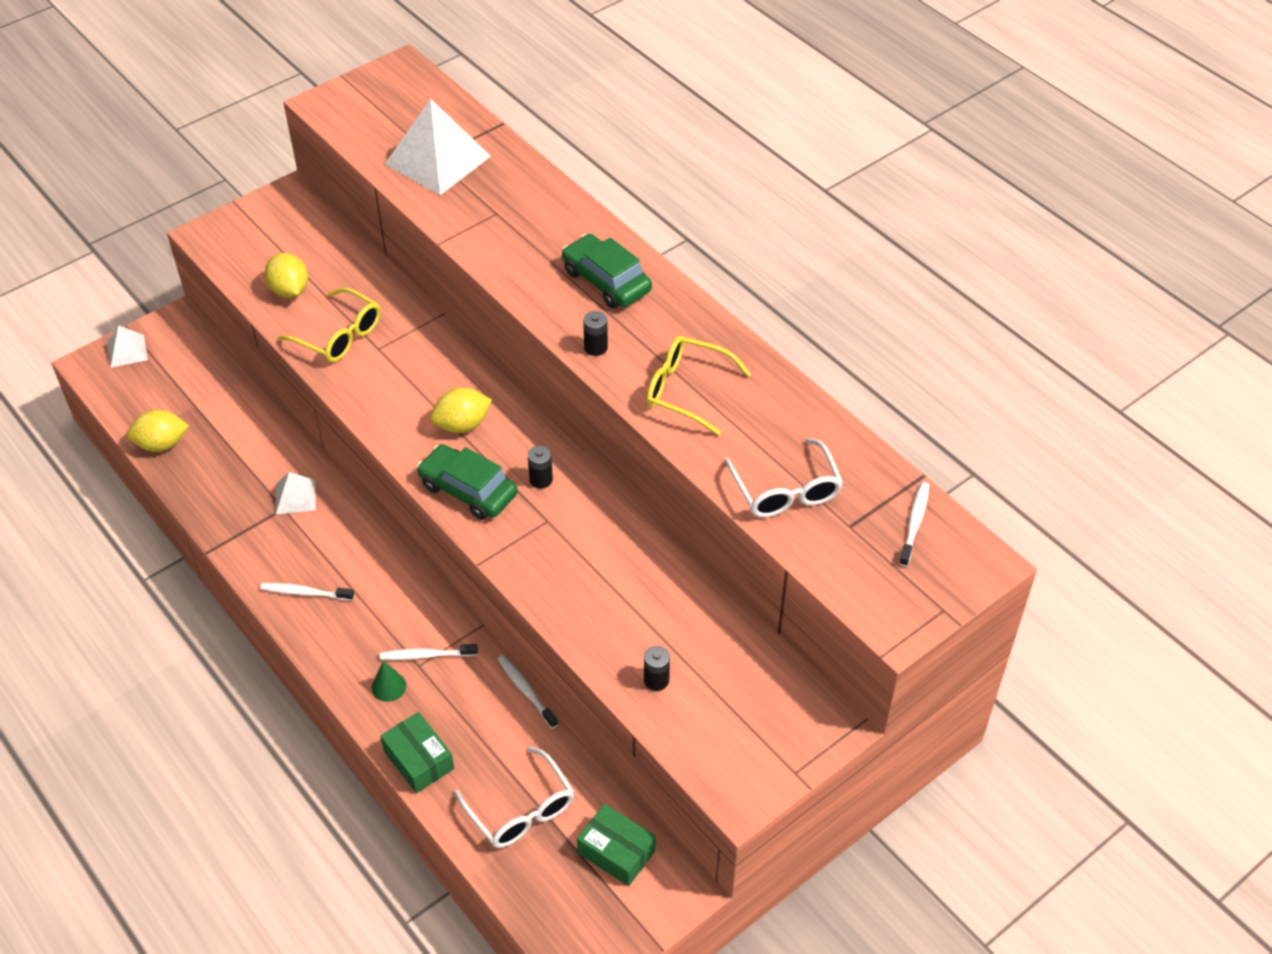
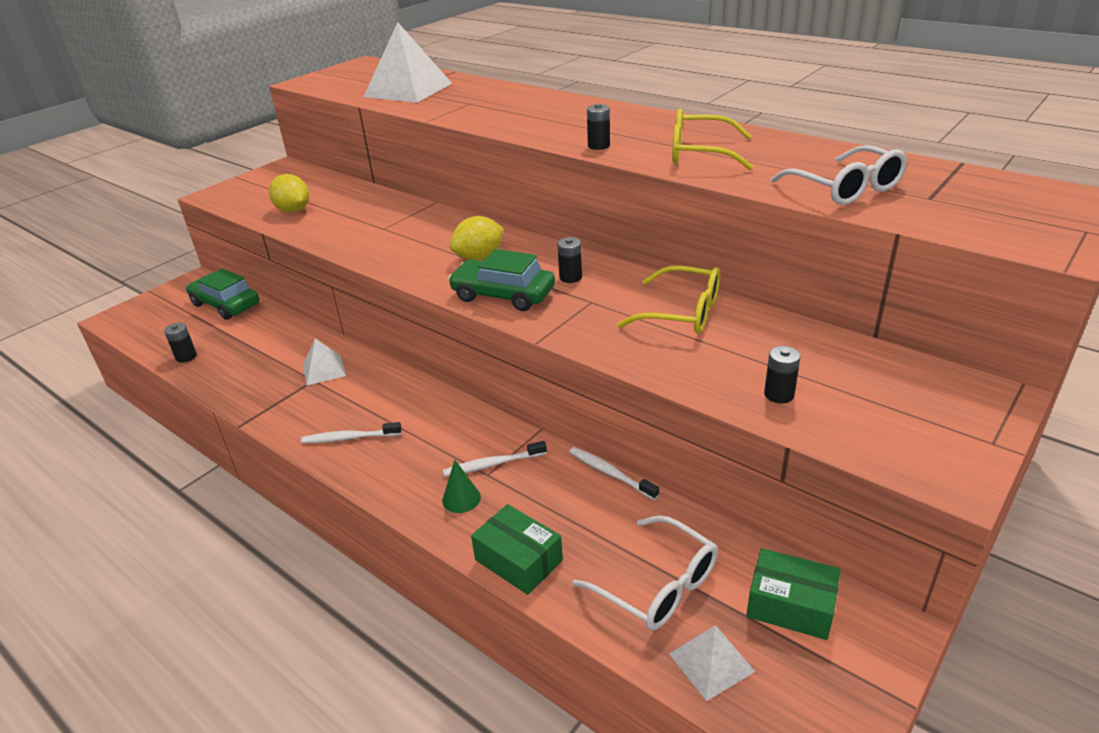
camera: 10 degrees left, 15 degrees down
(127, 351) = (149, 304): white pyramid -> white pyramid (711, 662)
(162, 444) = (186, 357): yellow lemon -> black battery
(338, 335) = (344, 227): yellow glasses -> yellow glasses (681, 313)
(606, 281) = (585, 117): green car -> green car (226, 305)
(914, 523) = (989, 187): white toothbrush -> none

